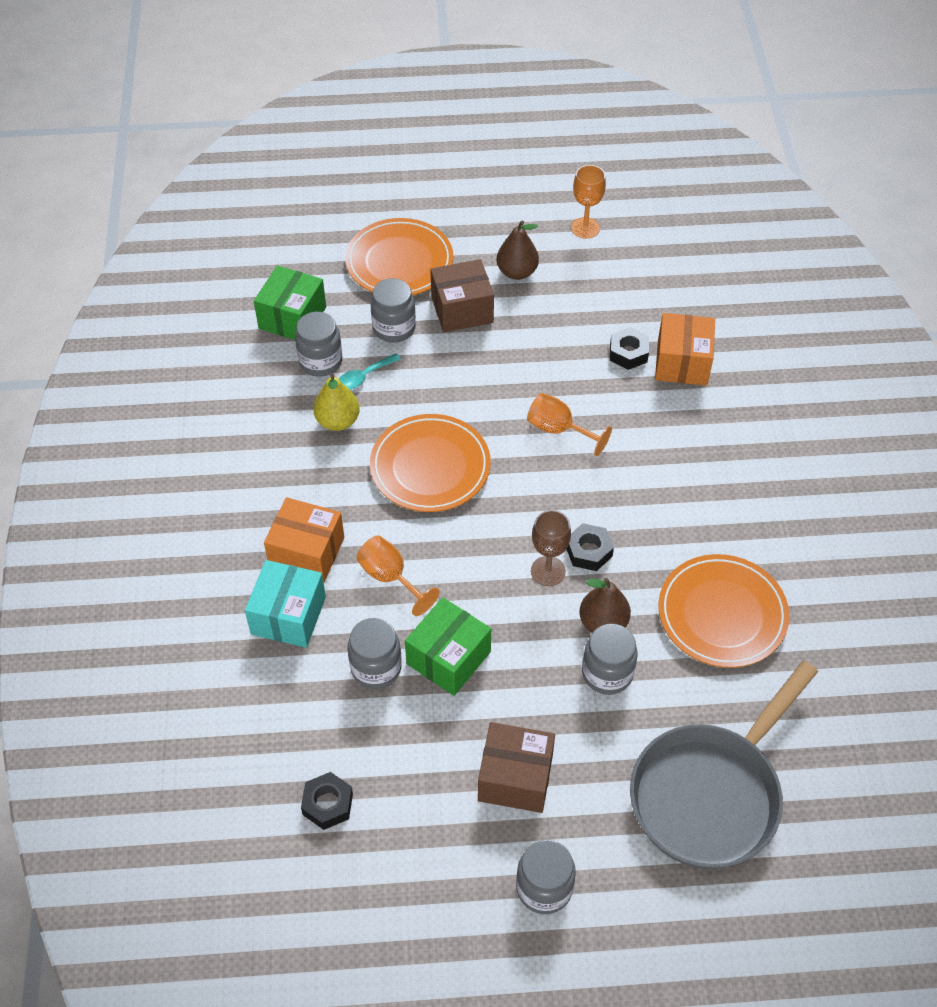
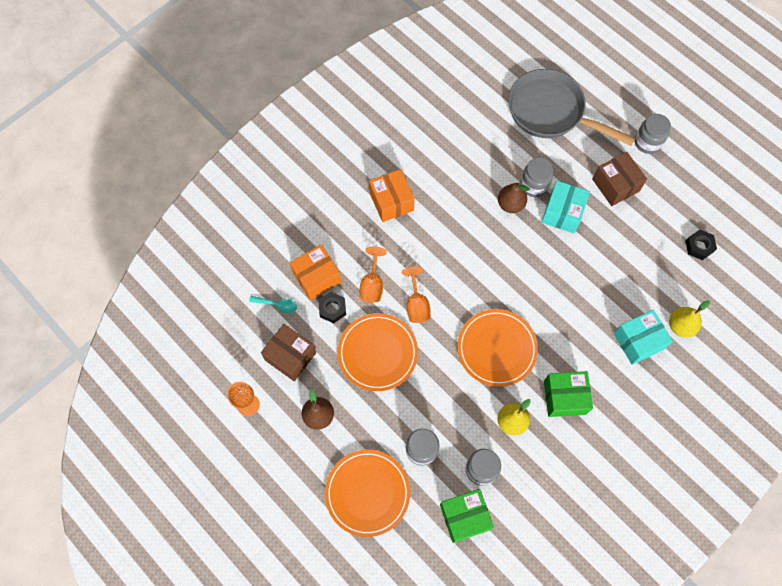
camera: 130 degrees left, 15 degrees up
(256, 680) = (680, 326): none -> yellow pear
(307, 552) = (599, 364): orange box -> orange box (391, 201)
(364, 376) = (470, 435): turquoise spoon -> turquoise spoon (277, 305)
(376, 668) = (624, 280): grey jar -> none
(390, 577) = (575, 313): orange goblet -> orange goblet (372, 285)
(448, 658) = (589, 254): green box -> green box (564, 397)
(462, 309) = (375, 423): brown box -> brown box (290, 356)
(535, 674) = (562, 213): none -> turquoise box
(548, 571) = (505, 247): brown goblet -> none
(588, 551) = (478, 237): black nut -> none
(710, 794) = (550, 112): grey pan -> grey pan turned 150 degrees counterclockwise
(722, 614) = (460, 161): orange plate -> orange plate (377, 353)

